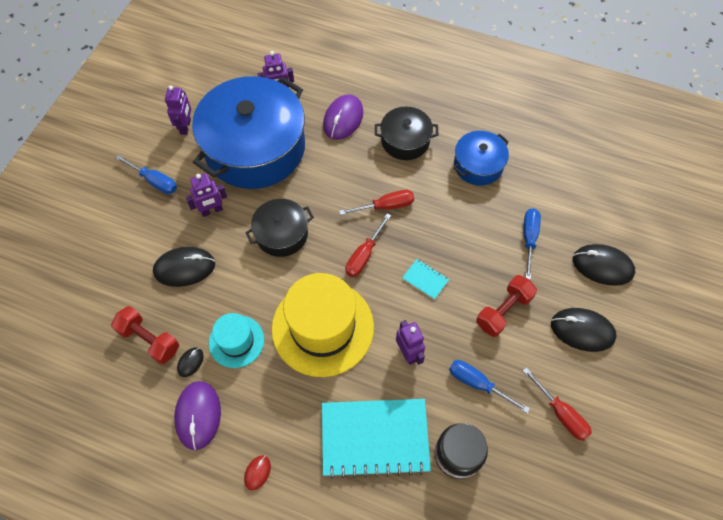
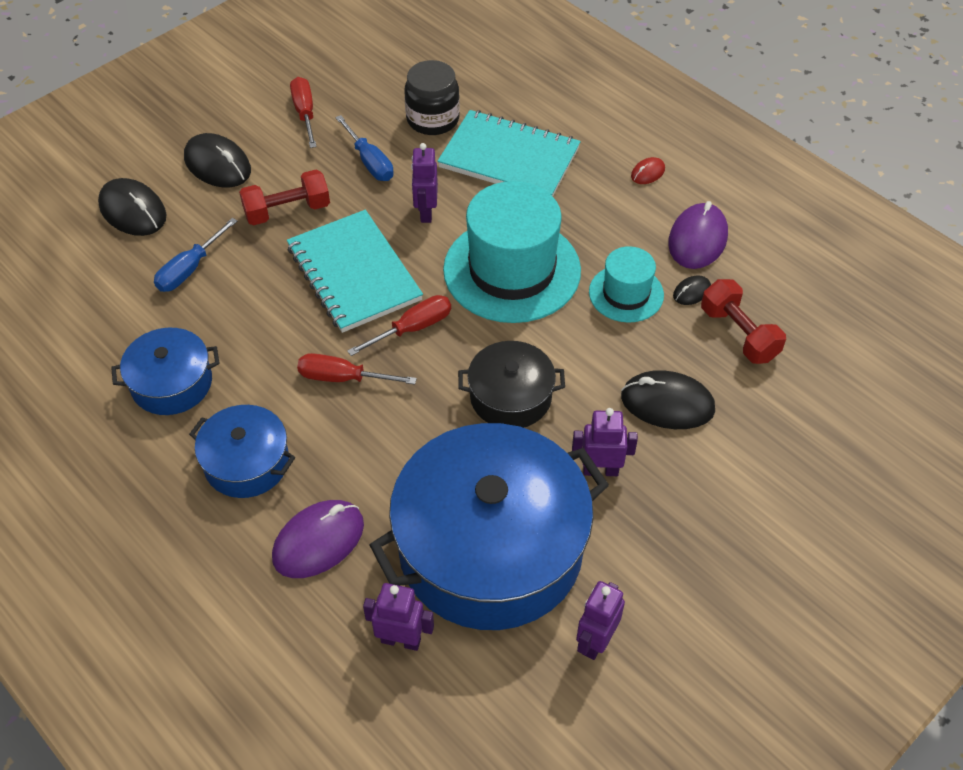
camera: 155 degrees left, 10 degrees down
(155, 181) = (678, 555): blue screwdriver -> none
(322, 327) = (512, 270): yellow hat -> turquoise hat
(405, 141) = (247, 462): black pot -> blue pot
(425, 279) = (354, 273): turquoise notebook -> turquoise notebook, size x2.40

